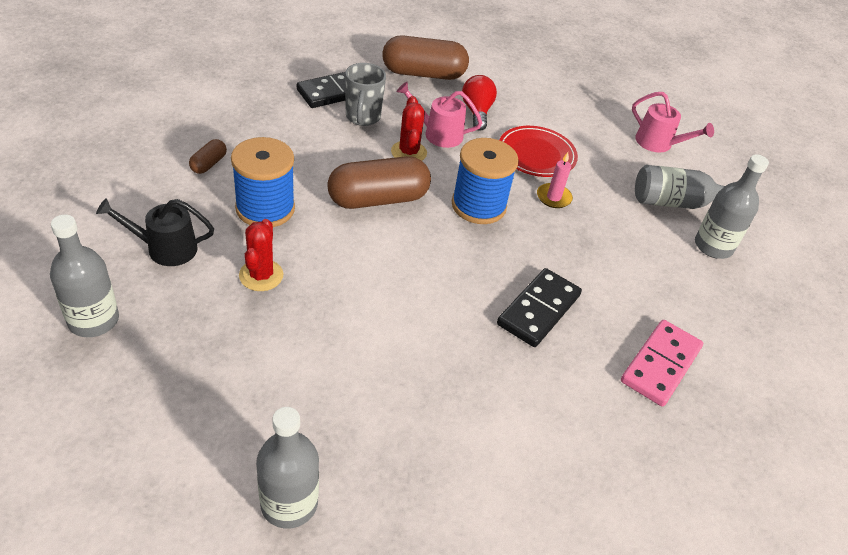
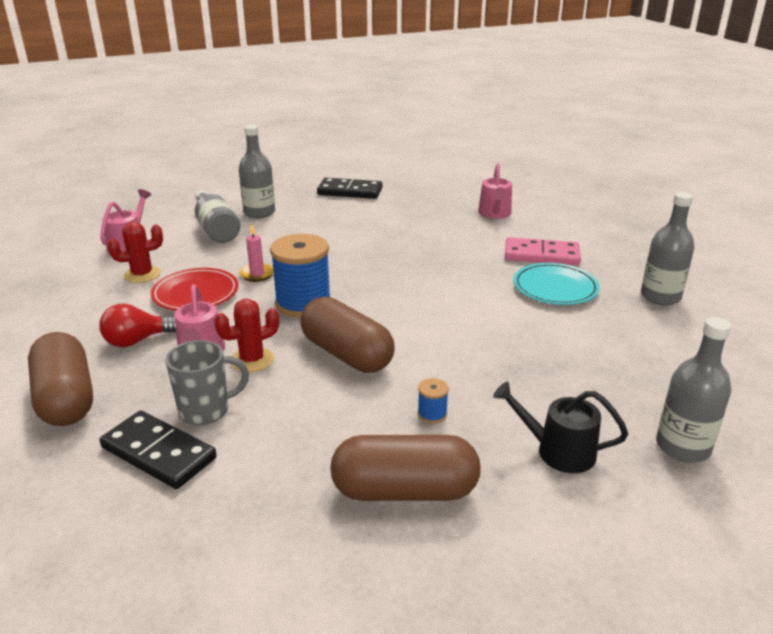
camera: 110 degrees left, 15 degrees down
(165, 248) = (558, 451): black watering can -> black watering can turned 135 degrees clockwise
(209, 164) = (404, 491): brown capsule -> brown capsule, size x2.19
(261, 275) = (516, 379): red cactus -> red cactus (142, 275)
(265, 208) = (432, 414): blue spool -> blue spool, size x0.42
(382, 407) = (555, 288): none -> turquoise plate
(539, 310) = (399, 256): black domino -> black domino (350, 191)
(626, 479) = (495, 214): none -> pink watering can
(660, 365) = (399, 215): pink domino -> pink domino (541, 255)

